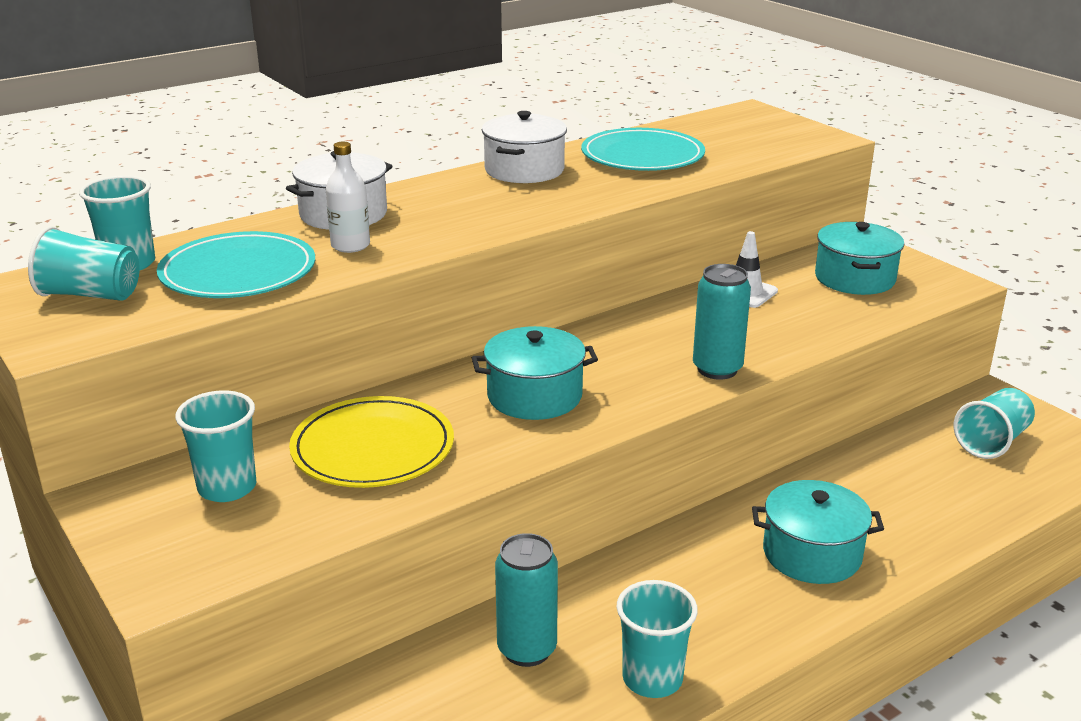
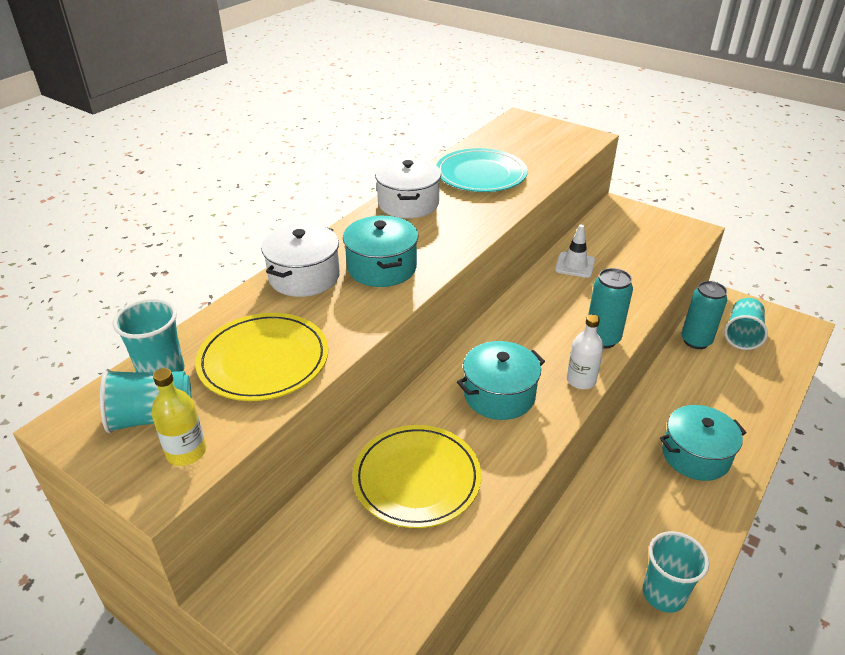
camera: 20 degrees left, 10 degrees up
(100, 325) = (186, 452): none -> yellow bottle
(227, 487) = (330, 553): turquoise cup -> none
(238, 272) = (263, 360): turquoise plate -> yellow plate
(350, 245) = (334, 310): white bottle -> white bottle (581, 380)
(527, 649) = (570, 596): turquoise can -> turquoise can (696, 341)
(855, 278) = (633, 238): turquoise pot -> turquoise pot (382, 268)

